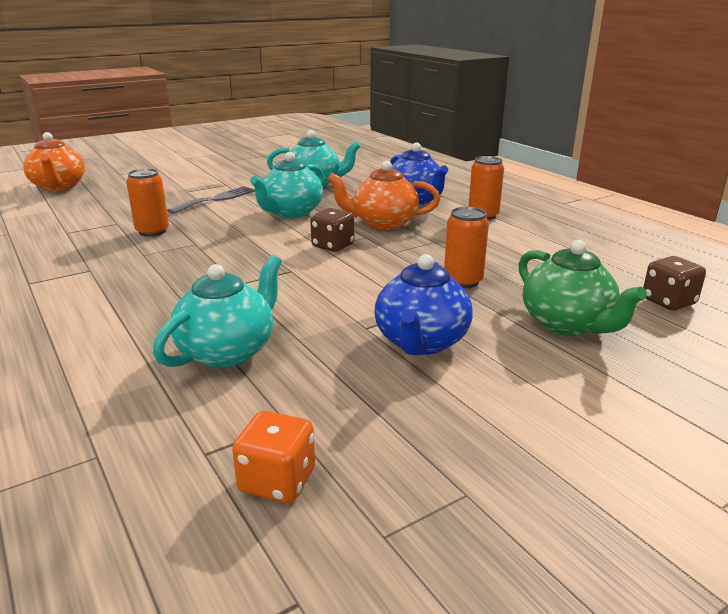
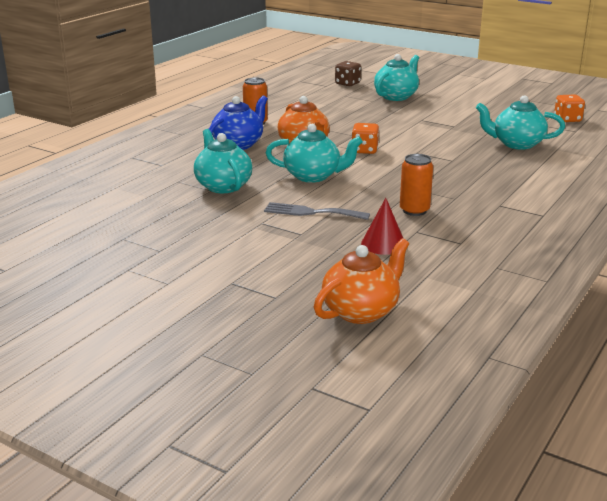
camera: 115 degrees left, 0 degrees up
(121, 209) = (383, 244): none -> red cone
(333, 246) = (364, 150): brown dice -> orange dice
(421, 342) = (451, 115): blue teapot -> none
(463, 281) = (375, 116): orange can -> none
(567, 324) = (396, 96): green teapot -> turquoise teapot

